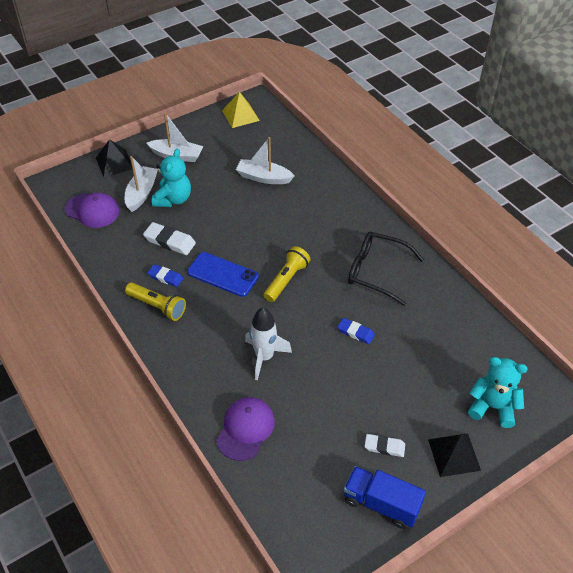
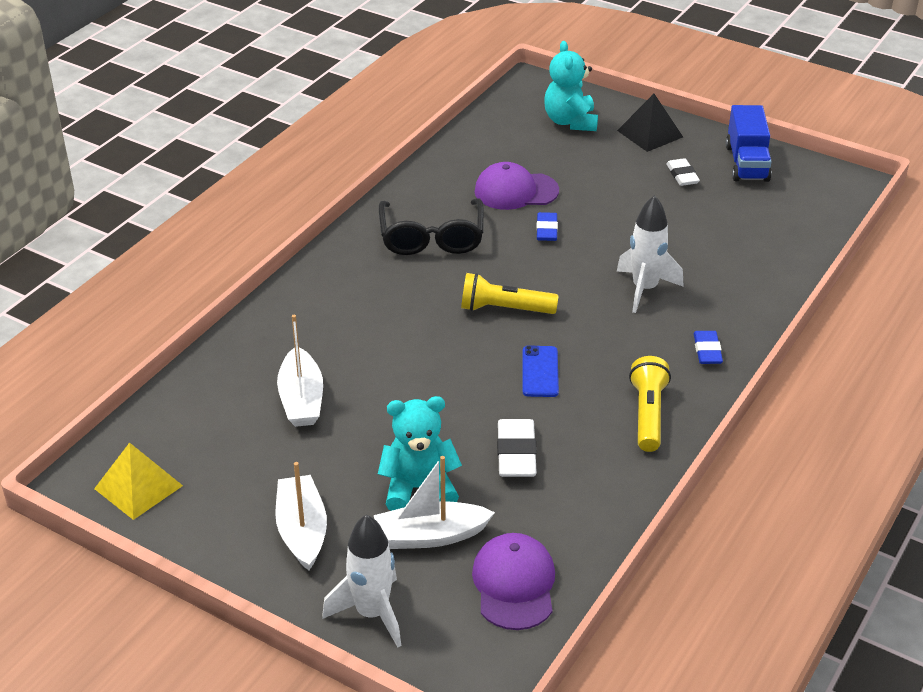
camera: 115 degrees left, 10 degrees down
(114, 163) = (372, 613): black pyramid -> white rocket
(165, 277) = (590, 428): blue eraser -> blue eraser (707, 351)
(222, 274) = (540, 372): blue phone -> blue phone, size x0.66
(245, 429) = (754, 272): purple cap -> purple cap (516, 191)

